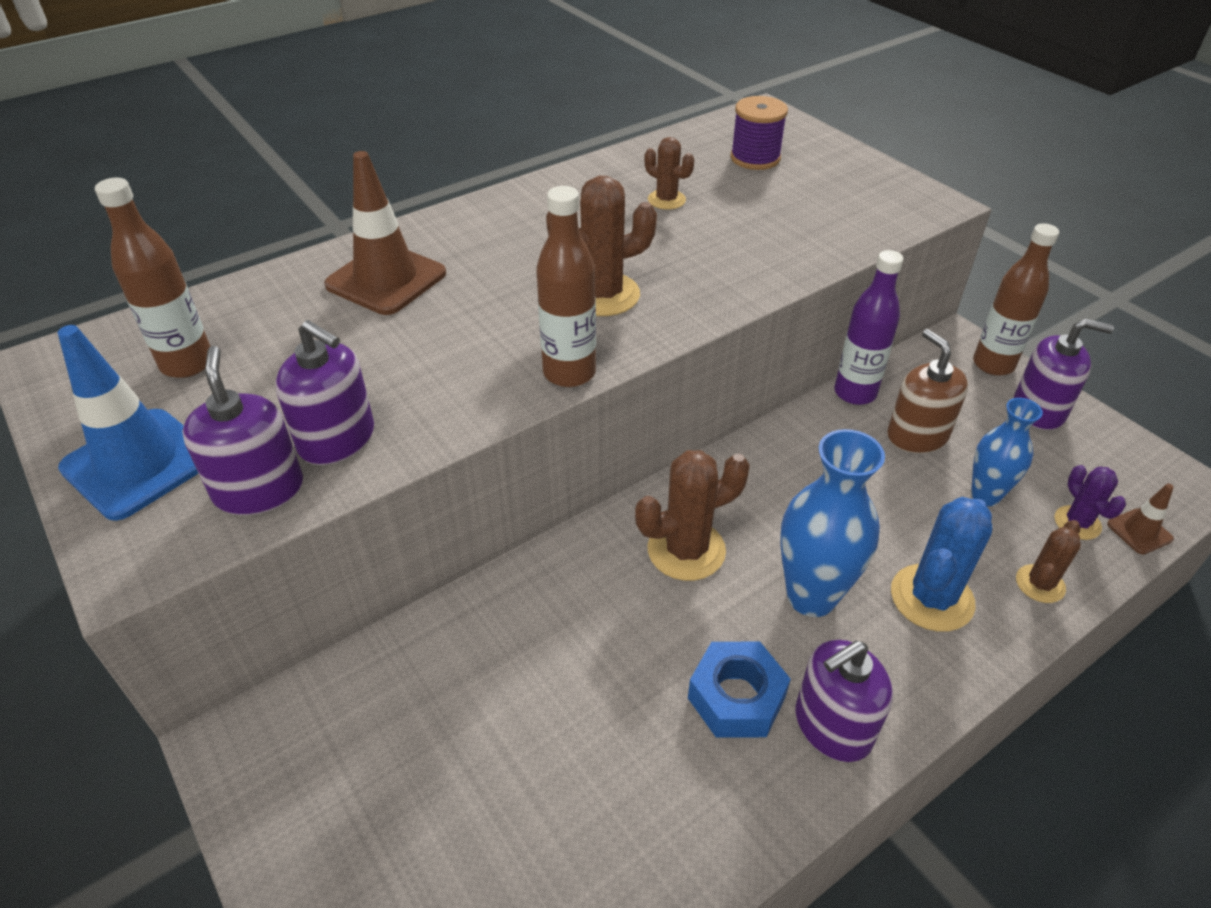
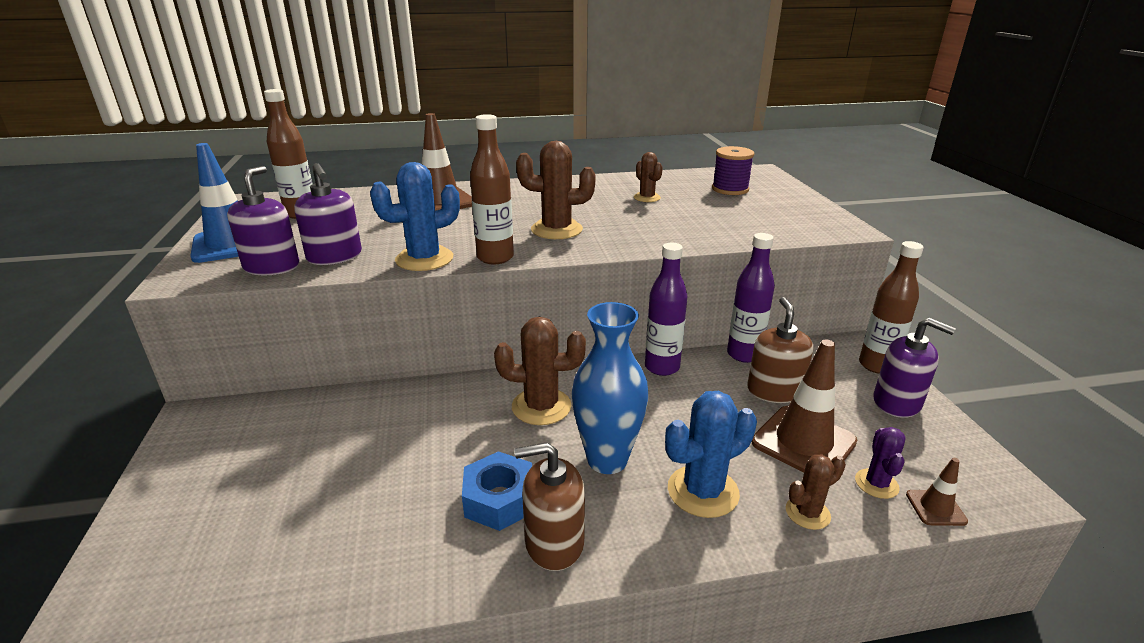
camera: 25 degrees right, 15 degrees down
(475, 404) = (424, 259): none -> blue cactus
(780, 442) = (662, 367): none -> purple bottle
(832, 725) = (554, 542): purple soap dispenser -> brown soap dispenser
(985, 495) = (803, 442): blue vase -> brown traffic cone

